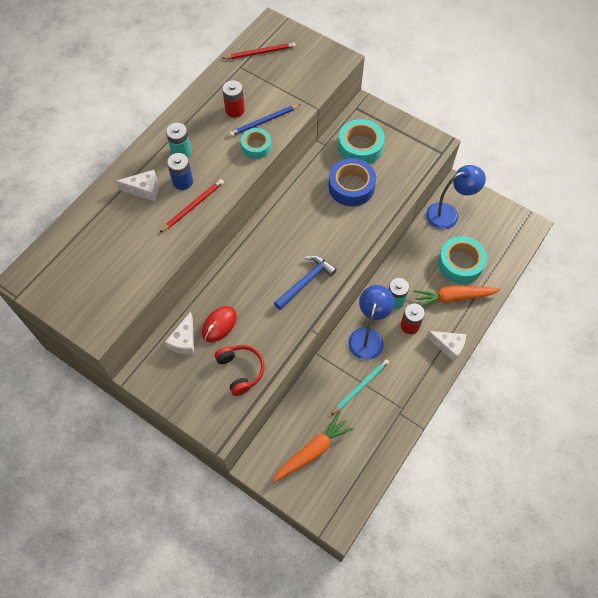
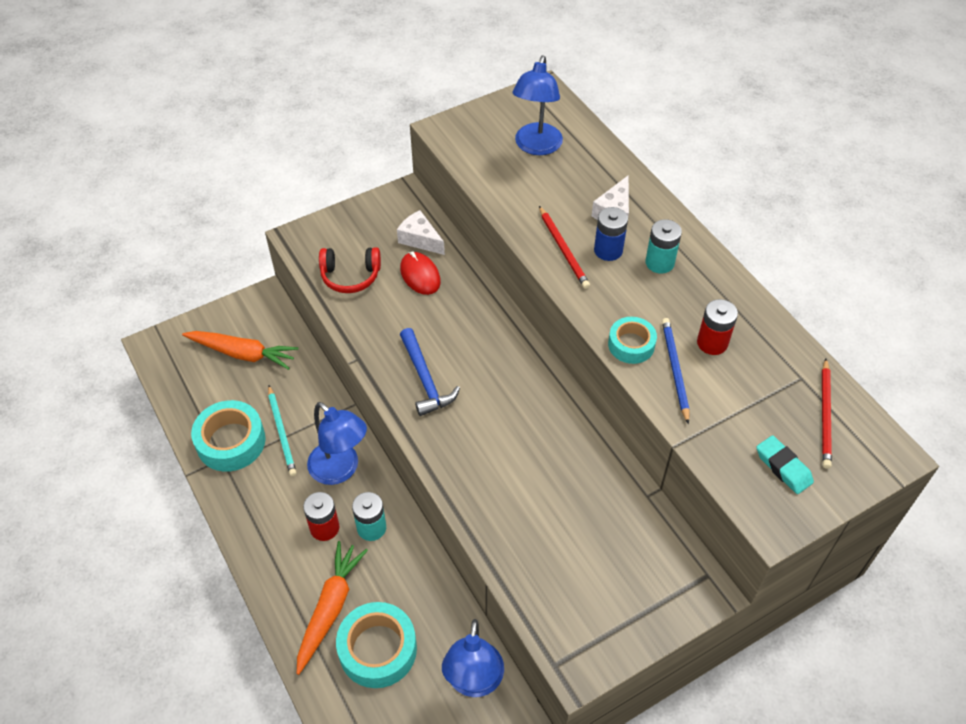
camera: 115 degrees right, 10 degrees down
(93, 259) = (536, 147): none -> blue lamp
(304, 62) = (783, 467): none -> turquoise eraser
(312, 451) = (243, 353): orange carrot -> orange carrot turned 60 degrees counterclockwise
(351, 187) = (550, 497): blue tape -> none
(360, 147) = (621, 543): turquoise tape -> turquoise tape (231, 442)
(448, 346) = (266, 561): white cheese -> none

